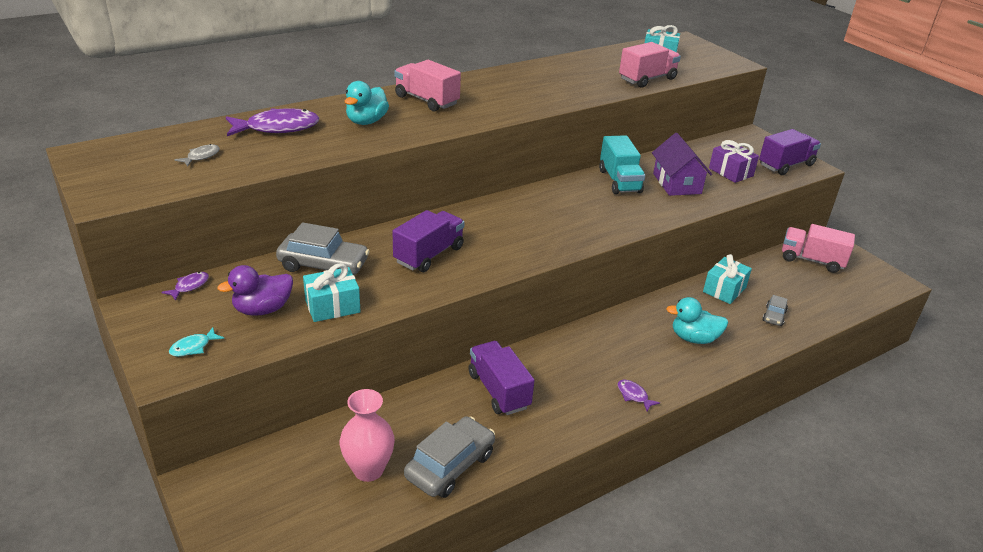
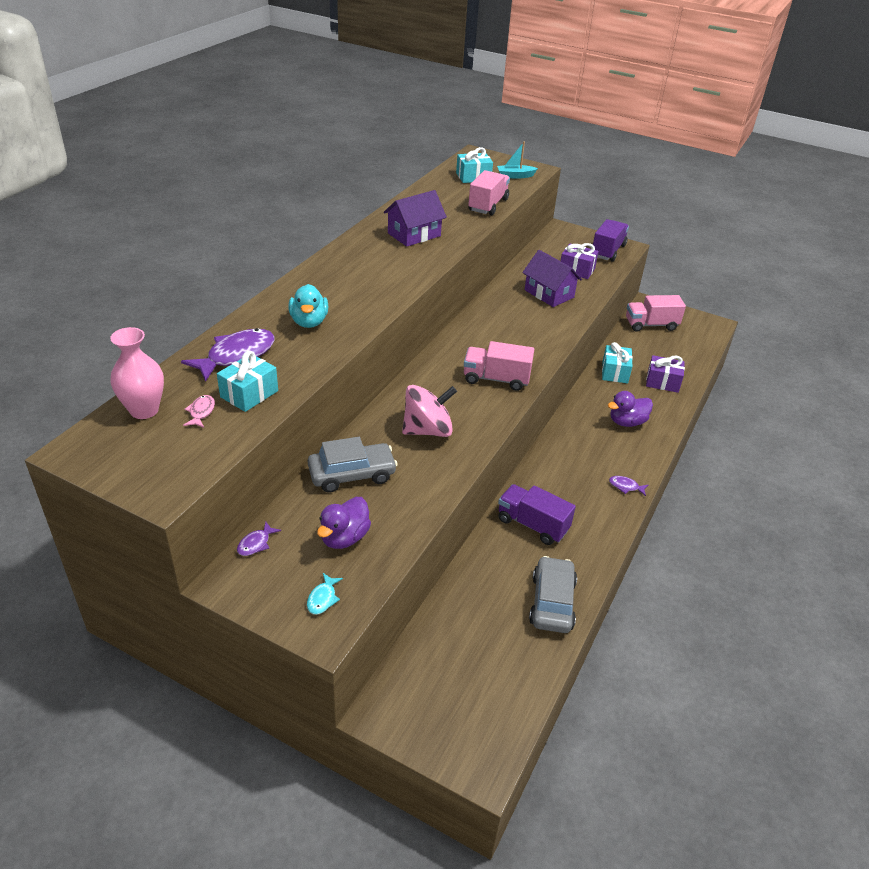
camera: 30 degrees left, 5 degrees up
(189, 286) = (256, 544): purple fish -> purple fish turned 150 degrees counterclockwise
(201, 157) = (201, 412): grey fish -> pink fish
(332, 306) = (398, 510): turquoise gift -> turquoise gift (249, 394)
(368, 470) = (497, 635): pink vase -> pink vase (144, 410)
(426, 100) = (336, 282): pink truck -> pink truck (496, 379)
(429, 255) = (427, 430): purple truck -> pink spinning top
(543, 84) = (414, 234): none -> purple house
(619, 181) = (506, 306): turquoise truck -> none
(694, 338) = (627, 422): turquoise duck -> purple duck
(705, 63) = (515, 176): none -> turquoise boat
(774, 316) = (662, 382): grey car -> purple gift

